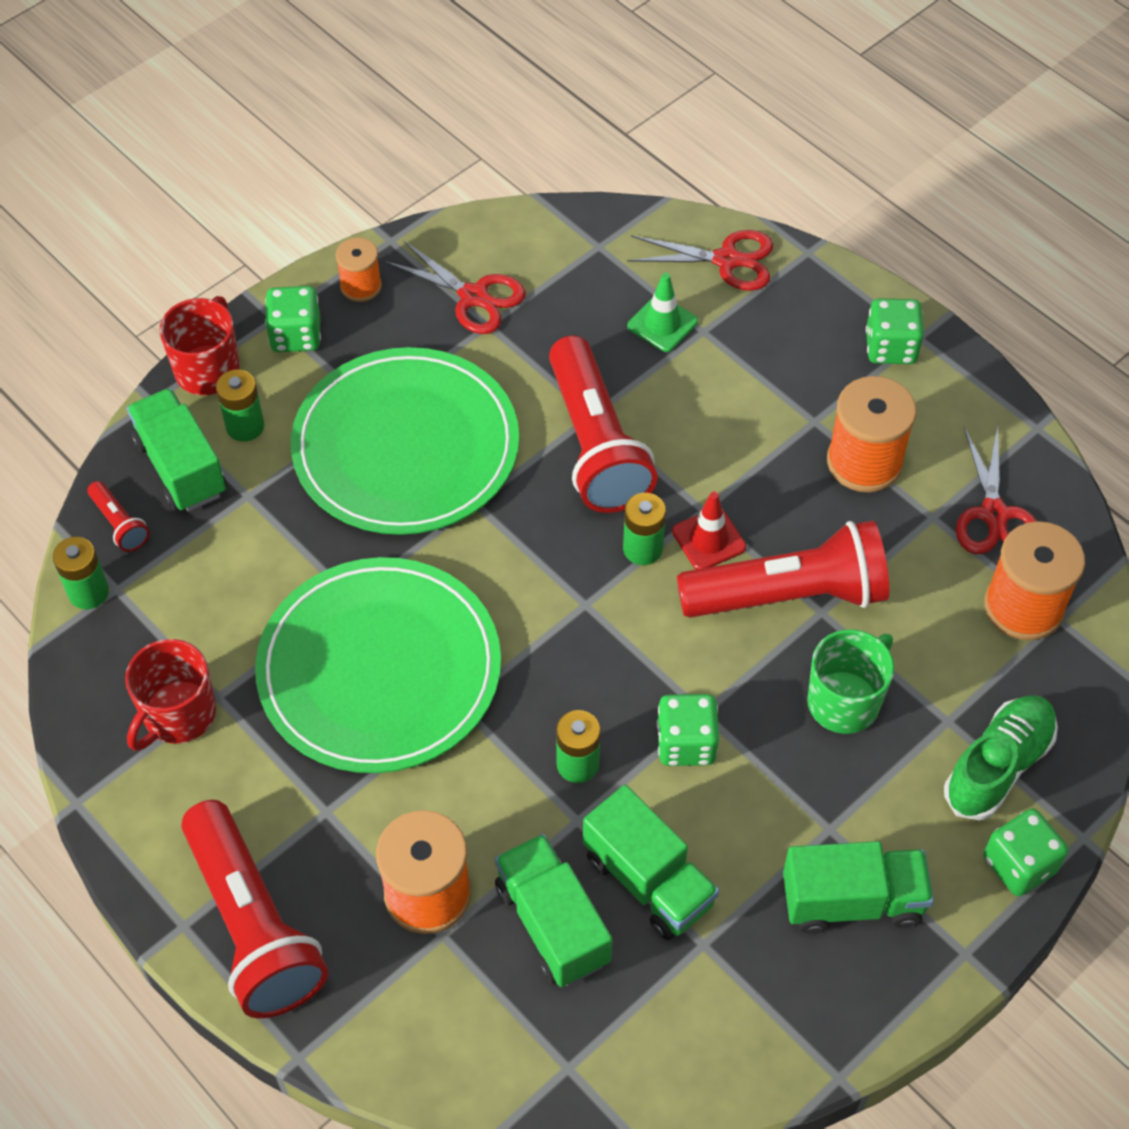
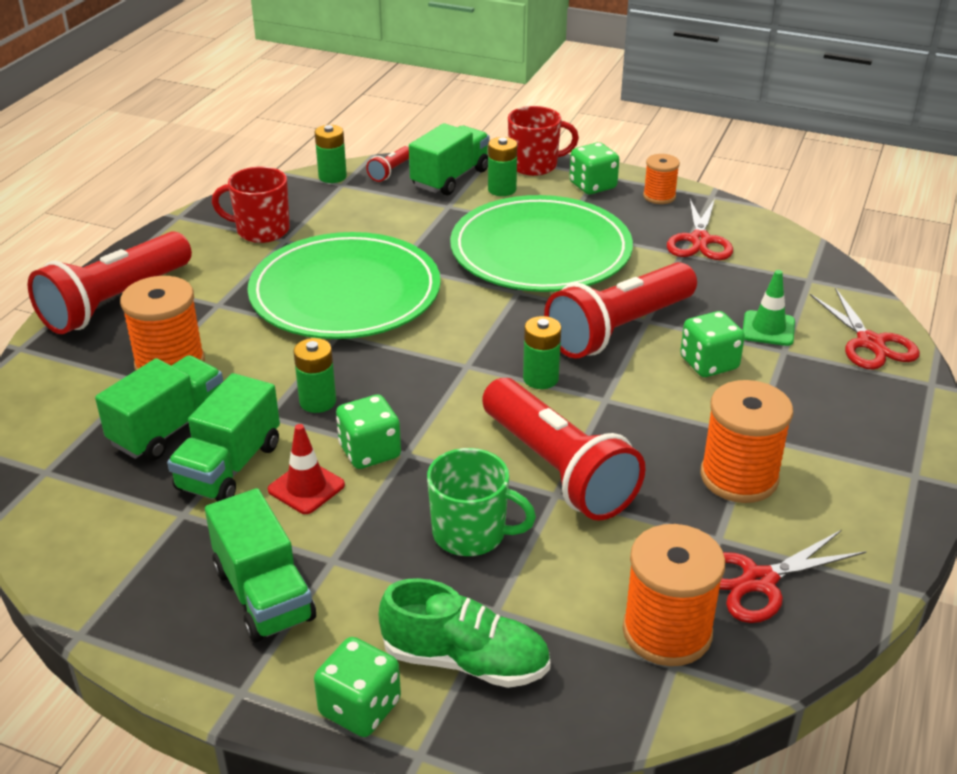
camera: 65 degrees right, 20 degrees down
(709, 539) = (578, 410): red traffic cone -> red traffic cone (306, 487)
(890, 348) = (883, 460): green dice -> green dice (709, 363)

